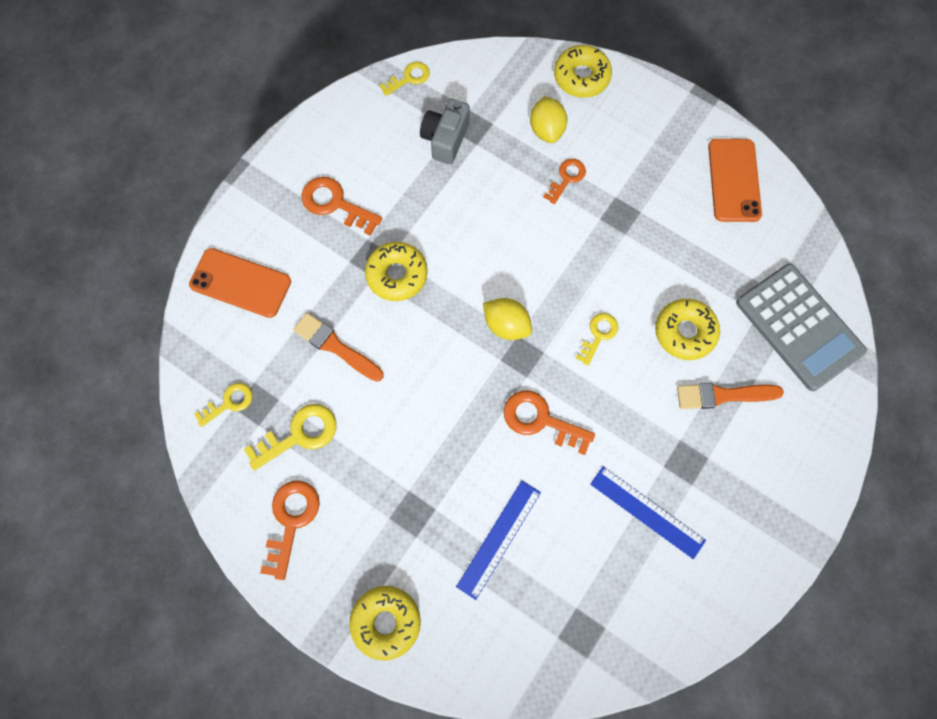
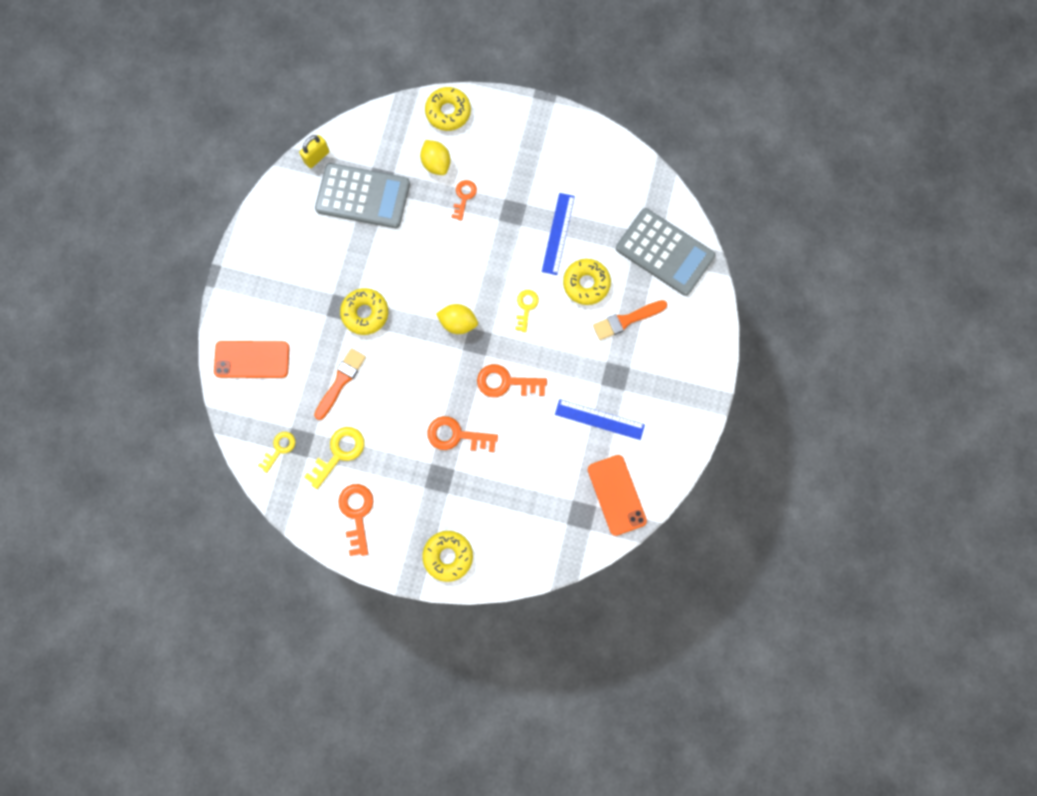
camera: 20 degrees left, 5 degrees up
(335, 204) = (299, 275): orange key -> orange key (456, 435)
(335, 346) = (340, 381): orange brush -> orange brush turned 105 degrees clockwise
(409, 78) = (317, 157): yellow key -> yellow padlock
(445, 139) = (363, 196): grey camera -> grey calculator
(499, 539) = (505, 474): blue ruler -> blue ruler (558, 233)
(734, 180) = (586, 157): orange phone -> orange phone (616, 495)

